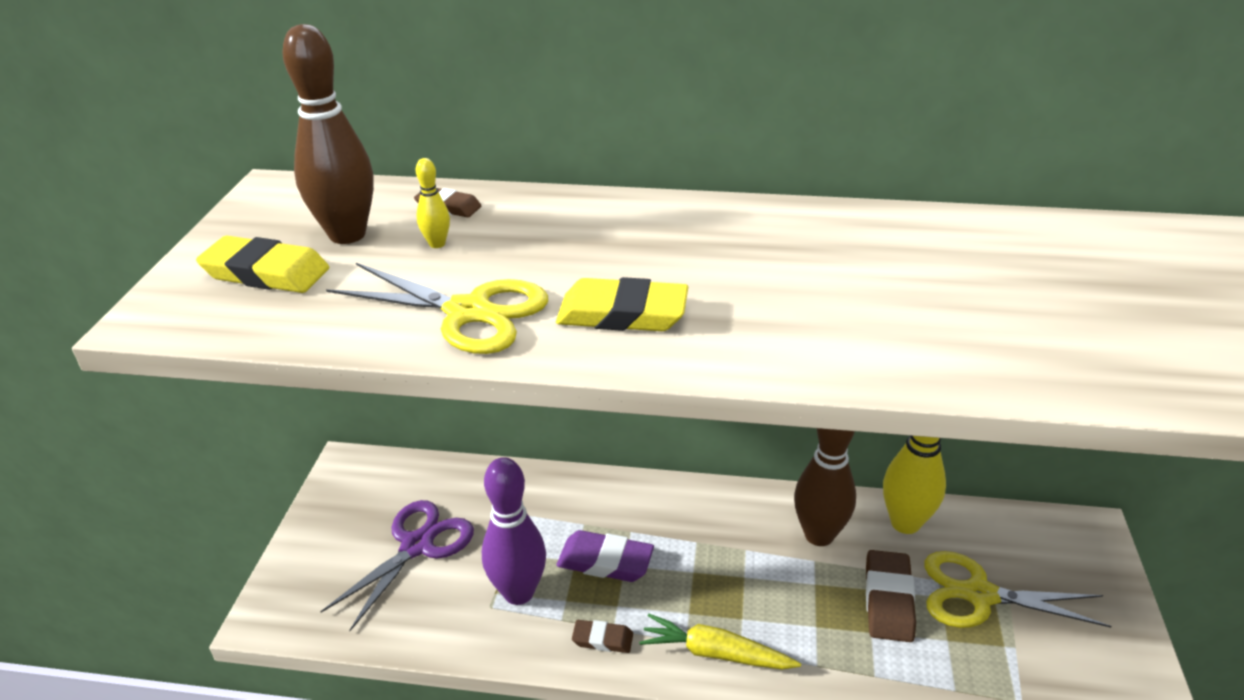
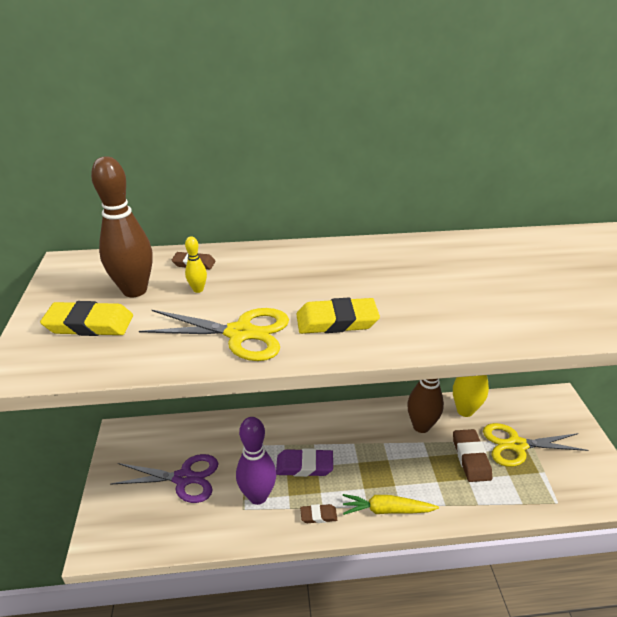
camera: 15 degrees left, 0 degrees up
(417, 546) = (183, 478): purple scissors -> purple scissors turned 75 degrees clockwise

